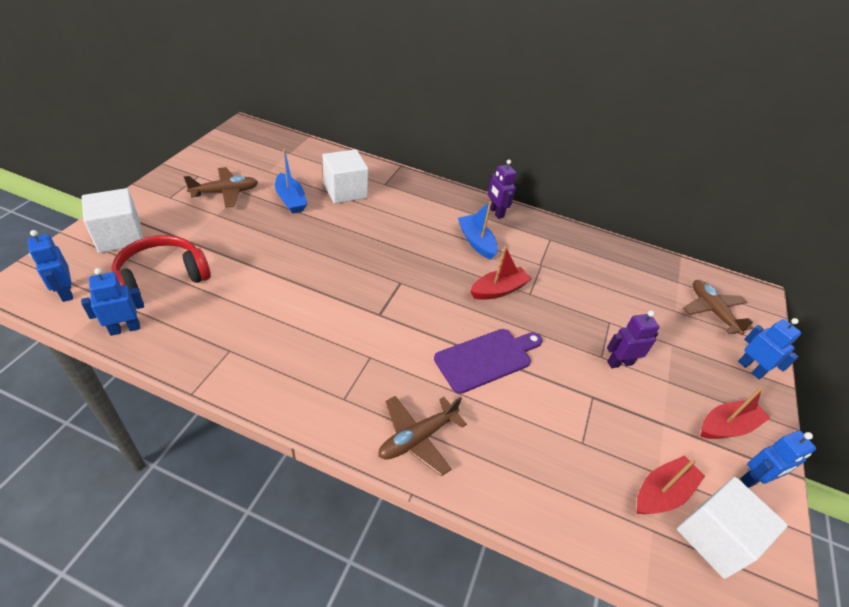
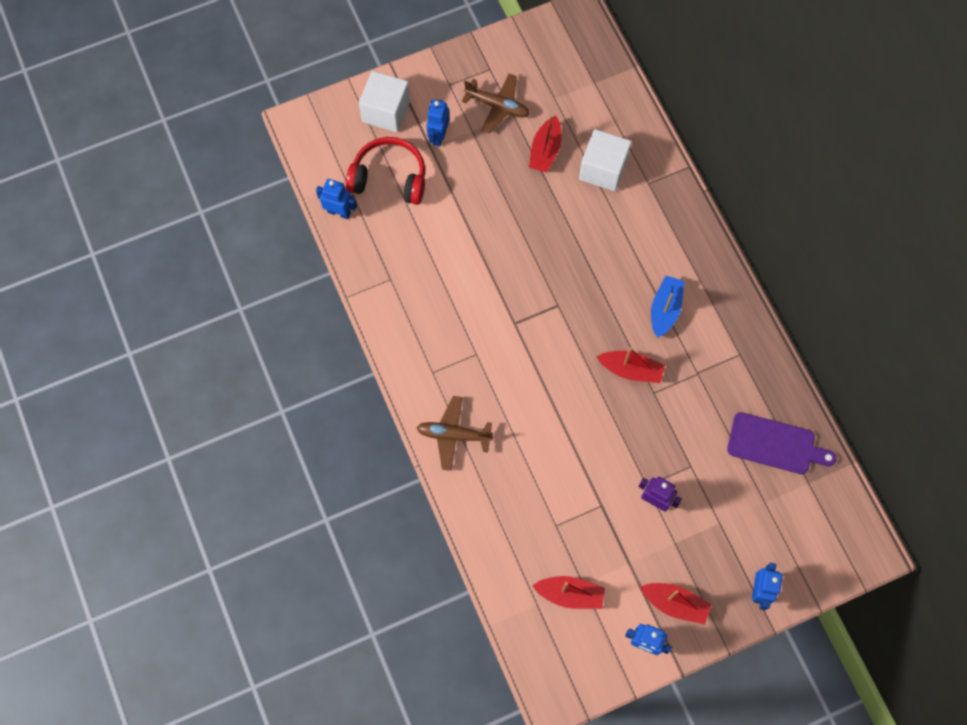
camera: 50 degrees right, 25 degrees up
(66, 292) = (321, 150): blue robot -> blue robot (438, 136)
(290, 200) = (545, 151): blue boat -> red boat
(487, 358) = (556, 418): purple cutting board -> purple cutting board (775, 444)
(495, 212) = (721, 289): purple robot -> none
(712, 311) = (799, 529): brown plane -> none
(715, 537) = (570, 641): white cube -> none

